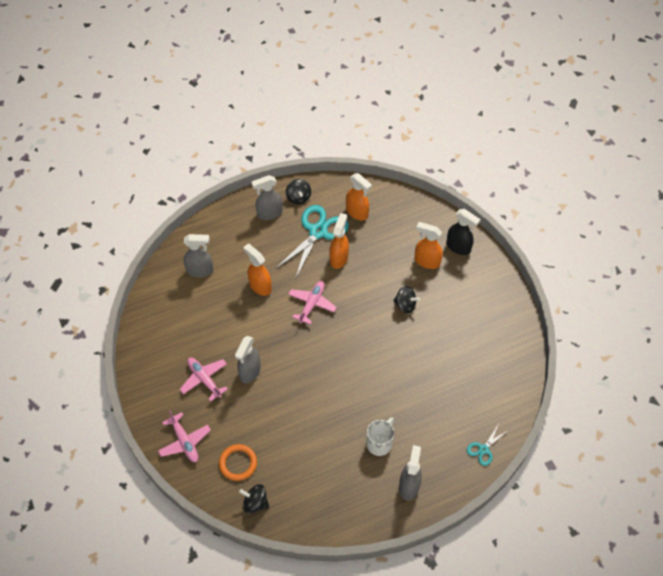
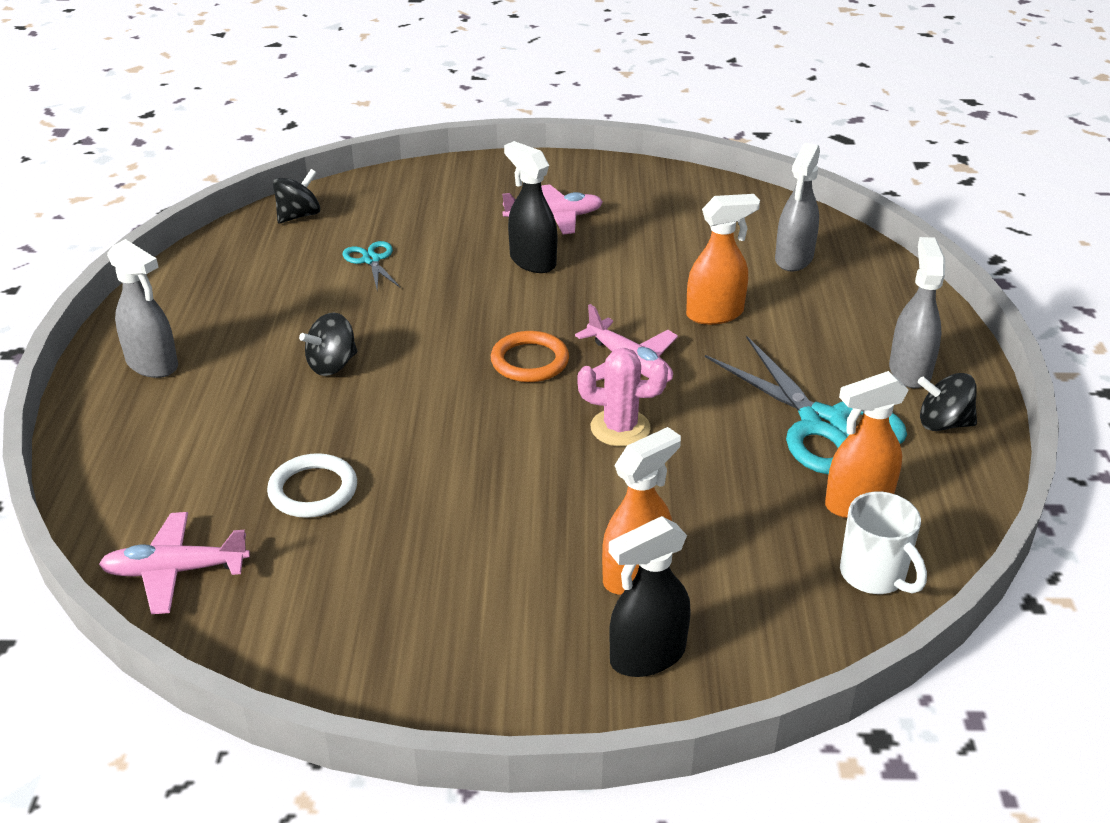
camera: 115 degrees right, 20 degrees down
(184, 442) = (459, 182): pink plane -> pink plane (175, 571)
(238, 463) = (377, 216): orange ring -> orange ring (529, 361)
(250, 372) = (532, 261): grey spray bottle -> black spray bottle
(339, 258) = (729, 433): orange spray bottle -> none
(354, 292) = (620, 428): none -> pink cactus
(379, 443) = (263, 357): white mug -> white mug (874, 575)
(405, 305) = (534, 492): black spinning top -> black spinning top (332, 365)
(445, 375) = (313, 490): none -> white ring
(483, 449) = (109, 482): turquoise scissors -> turquoise scissors (371, 260)

